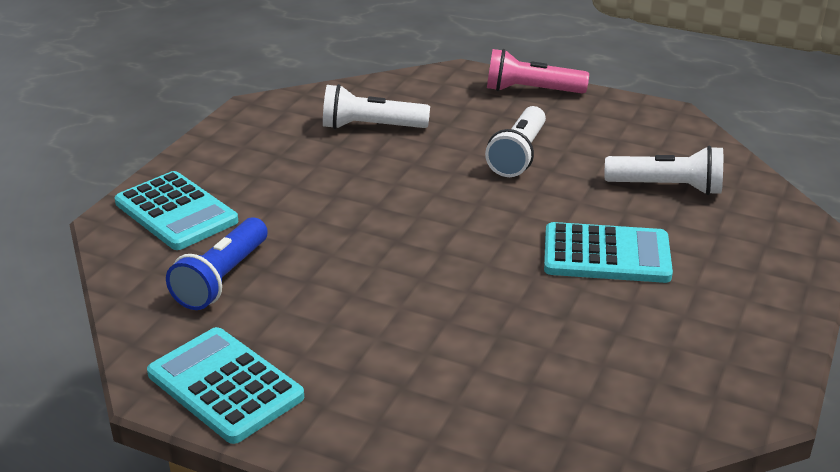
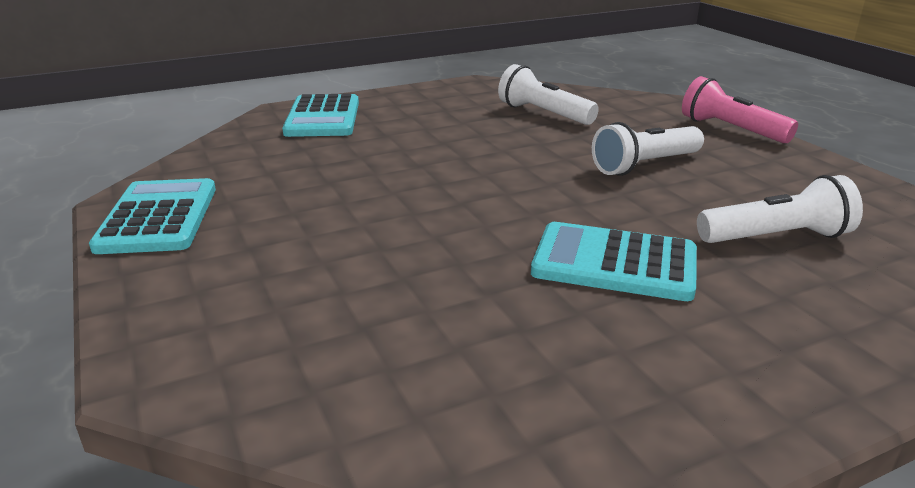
camera: 40 degrees right, 5 degrees down
(222, 279) = (279, 160): blue flashlight -> none
(606, 255) = (614, 263): turquoise calculator -> turquoise calculator turned 150 degrees clockwise
(667, 187) = (776, 237): white flashlight -> white flashlight turned 60 degrees counterclockwise

